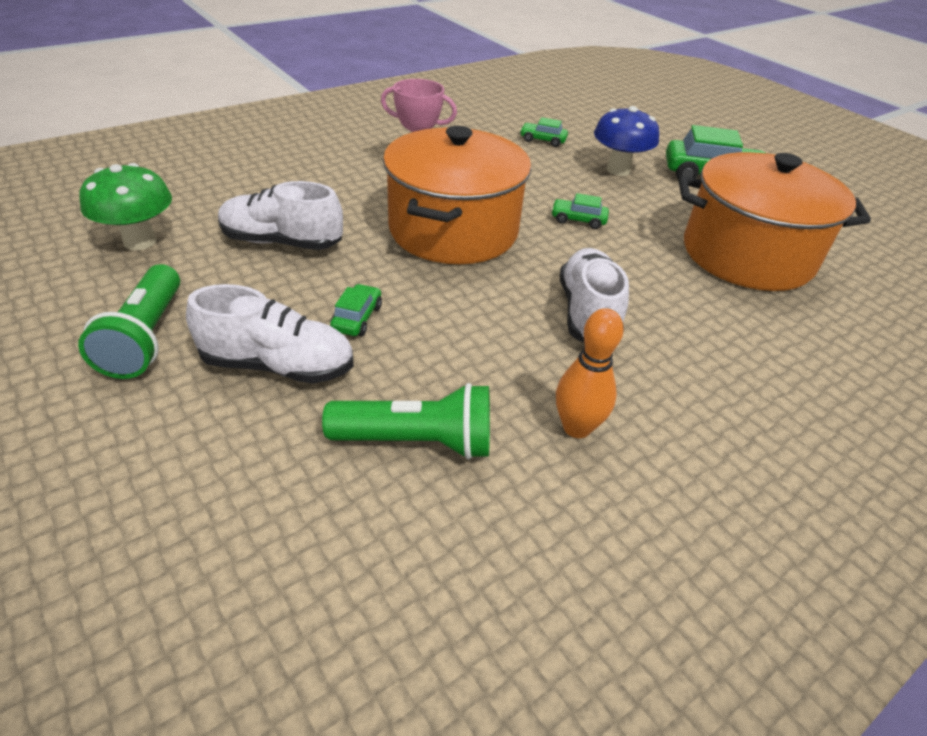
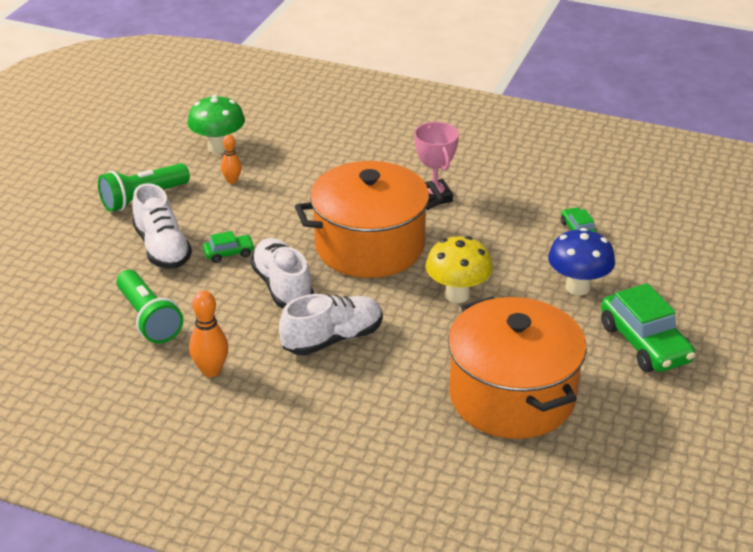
camera: 60 degrees right, 5 degrees down
(219, 259) = (232, 181): none -> orange bowling pin
(282, 242) = (274, 191): white shoe -> white shoe (282, 287)
(578, 220) = (457, 295): green car -> yellow mushroom

